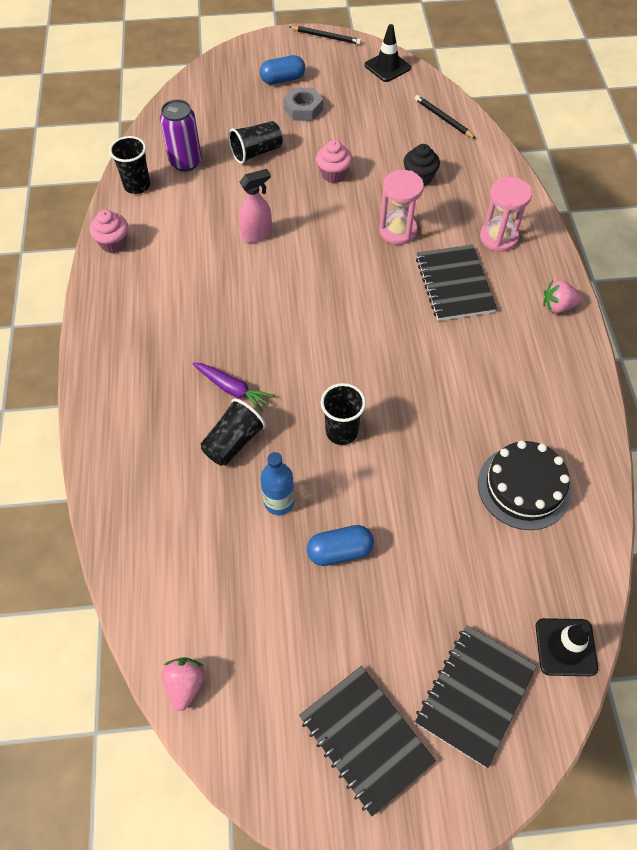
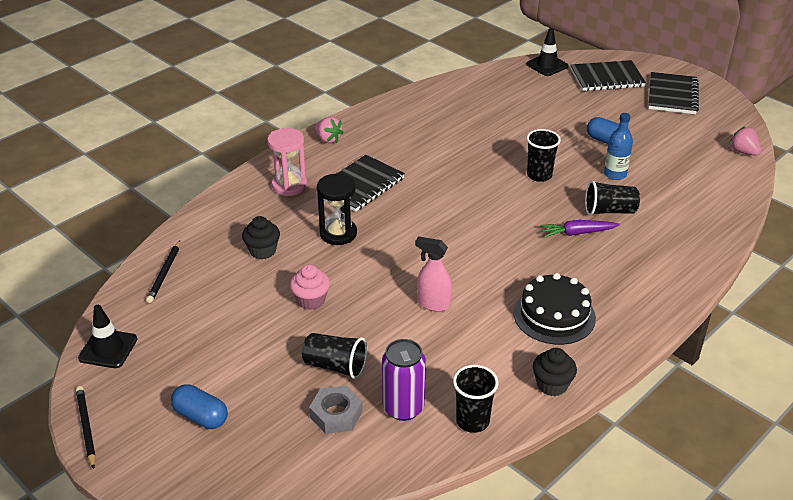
camera: 130 degrees left, 20 degrees down
(113, 243) = (552, 385): pink cupcake -> black cupcake
(185, 685) = (743, 152): pink strawberry -> pink strawberry turned 90 degrees clockwise
(232, 389) = (577, 233): purple carrot -> purple carrot turned 90 degrees counterclockwise
(303, 109) = (237, 371): grey nut -> grey nut (336, 414)
(398, 231) = (338, 233): pink hourglass -> black hourglass
(524, 487) = (480, 104): black cake -> black cake (554, 315)

